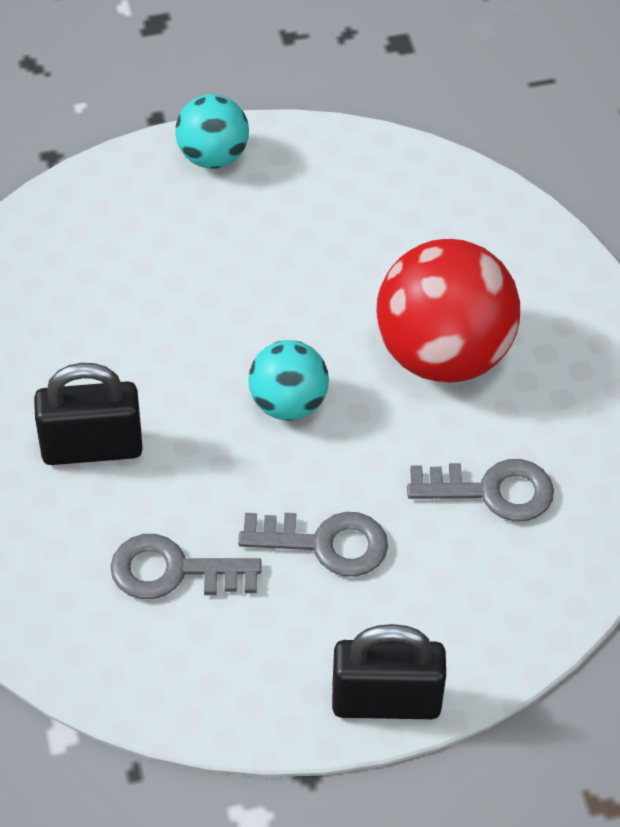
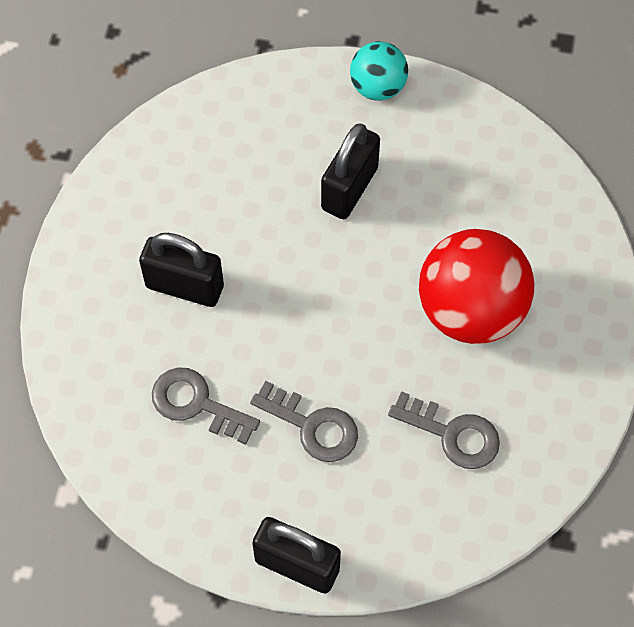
camera: 25 degrees right, 10 degrees up
(236, 274) = (349, 188): none -> black padlock
(288, 403) = (338, 306): turquoise ball -> none

